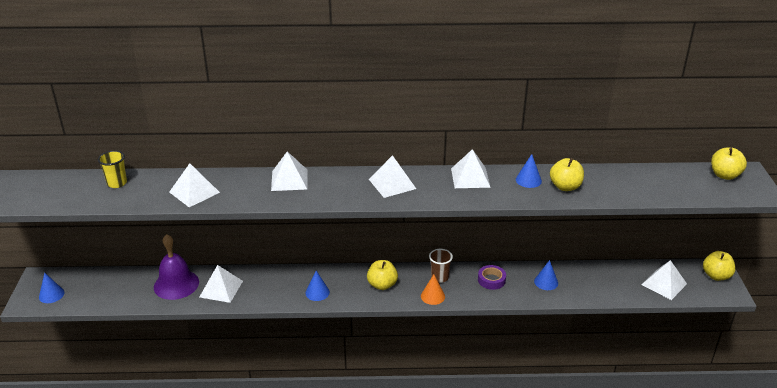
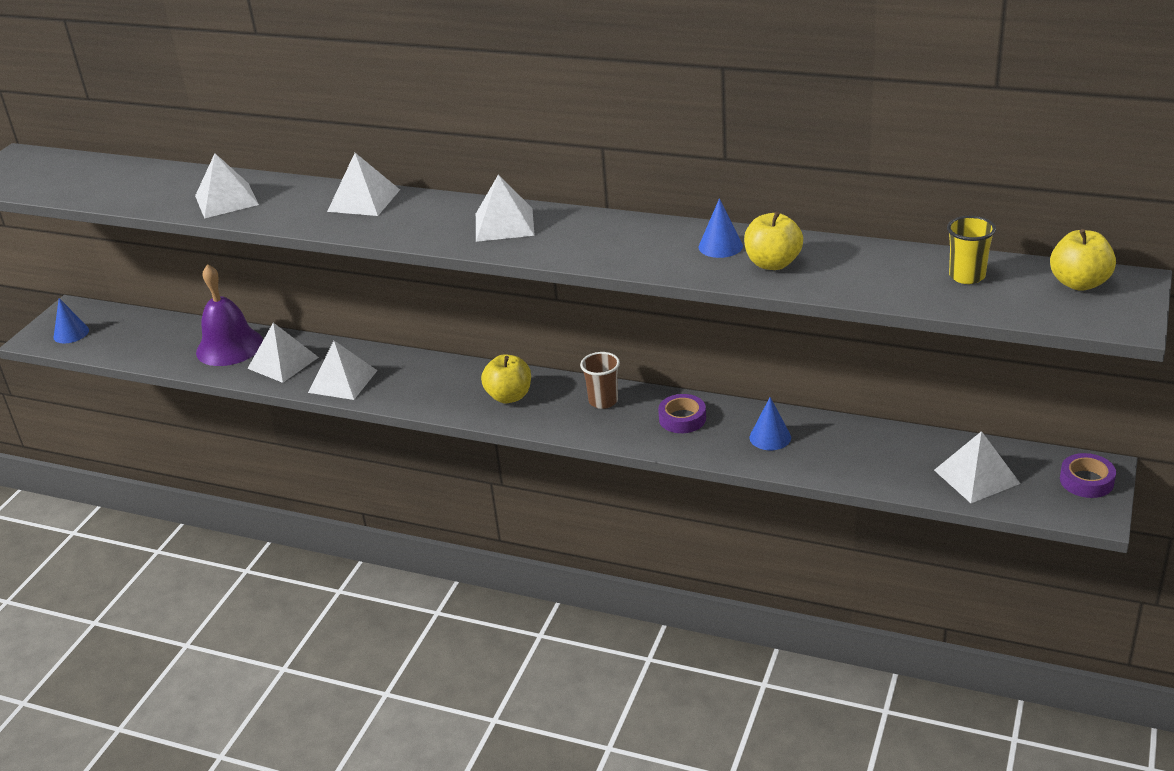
camera: 25 degrees right, 0 degrees up
(117, 183) = (140, 176): yellow cup -> yellow cup (967, 276)
(317, 292) = (409, 390): blue cone -> none
(432, 296) = (573, 425): orange cone -> none
(470, 177) = (630, 231): white pyramid -> white pyramid (342, 381)
(716, 276) = (1086, 481): yellow apple -> purple tape

